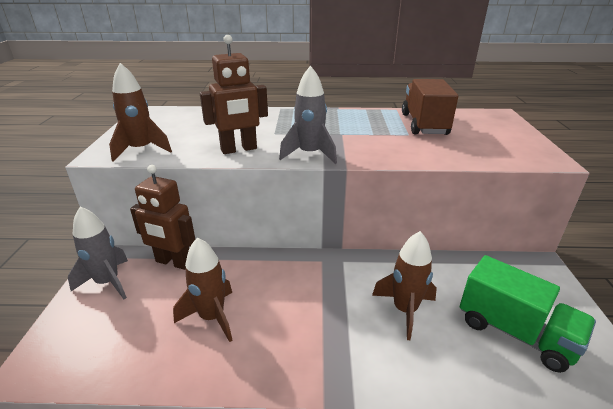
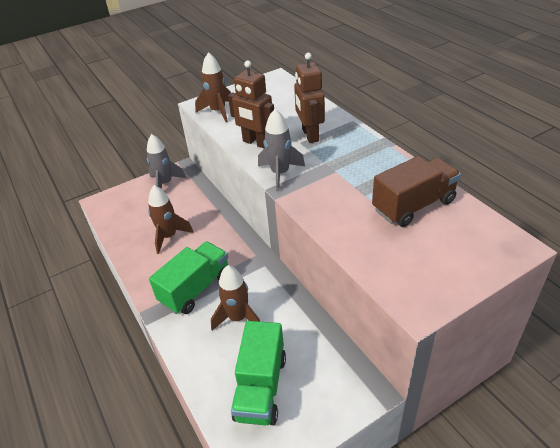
camera: 60 degrees right, 10 degrees up
(173, 262) = (199, 194): brown robot -> brown robot (310, 135)
(330, 328) = (196, 289): none -> green truck

